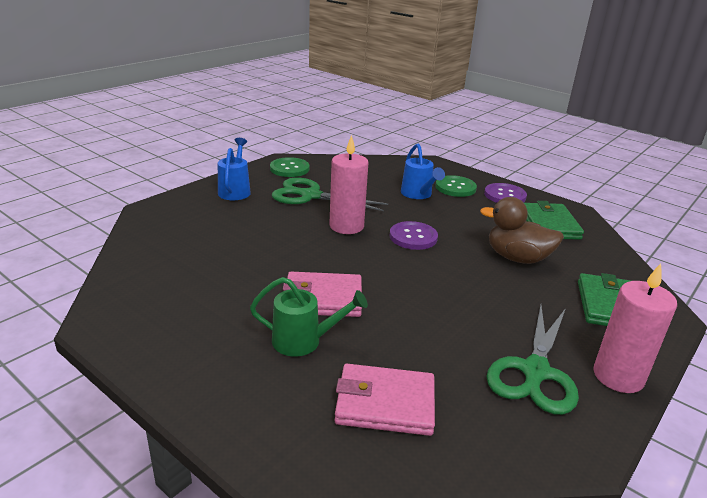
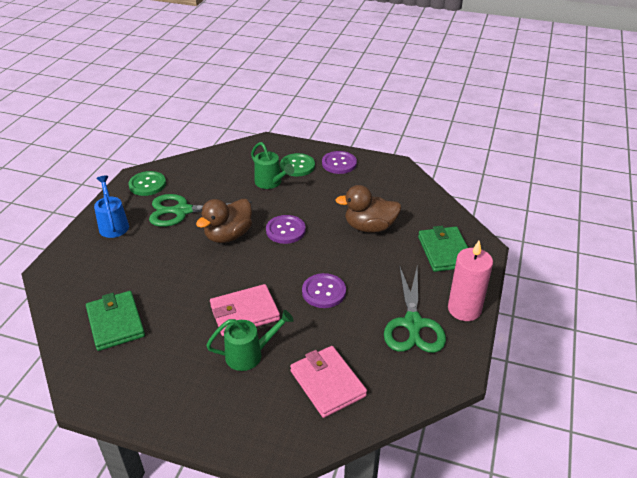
camera: 20 degrees left, 10 degrees up
(346, 226) = (228, 235): pink candle -> brown duck
(385, 403) = (327, 383): pink wallet -> pink wallet turned 75 degrees clockwise
(418, 194) = (270, 183): blue watering can -> green watering can
(429, 304) = (324, 292): none -> purple button
(549, 224) = (382, 185): green wallet -> green wallet (115, 323)

